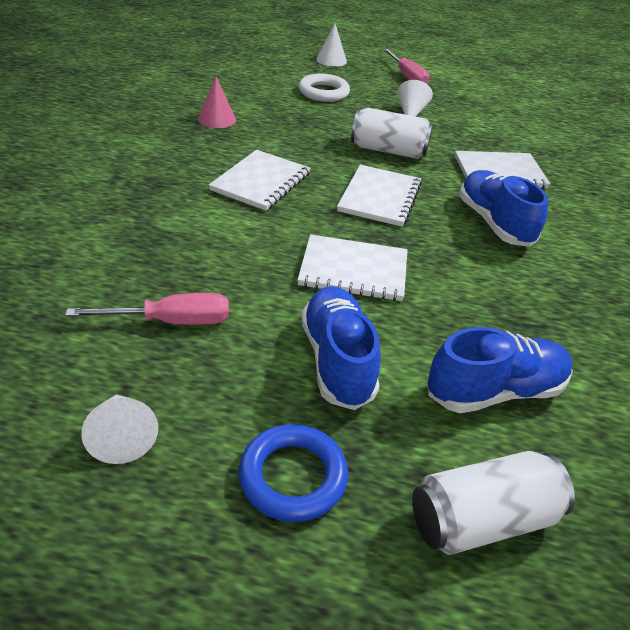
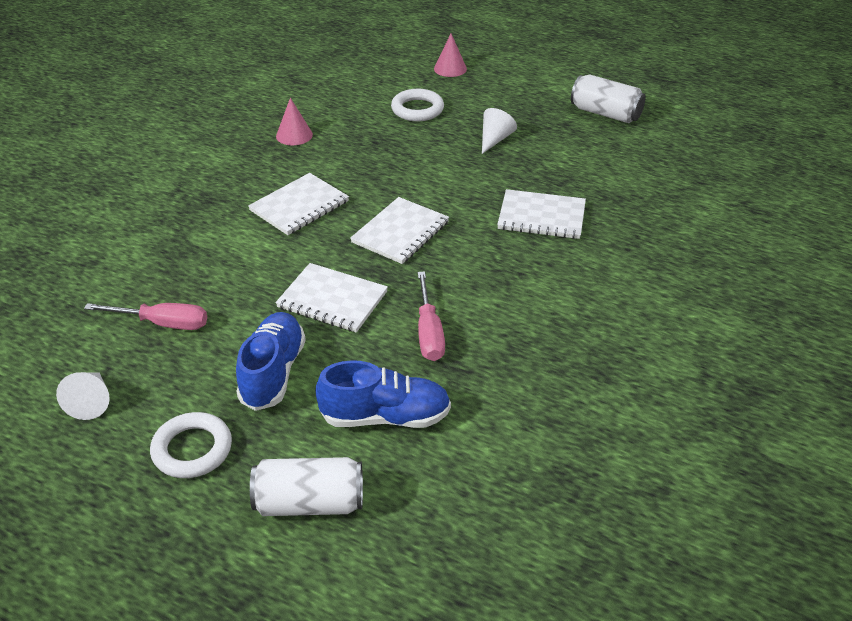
camera: 20 degrees right, 0 degrees up
(293, 476) = (192, 449): blue ring -> white ring
(331, 60) = (450, 68): white cone -> pink cone
(388, 150) = (442, 182): white can -> white can (605, 113)
(407, 77) = (521, 94): pink screwdriver -> pink screwdriver (429, 332)
(494, 223) = (495, 270): blue shoe -> none

